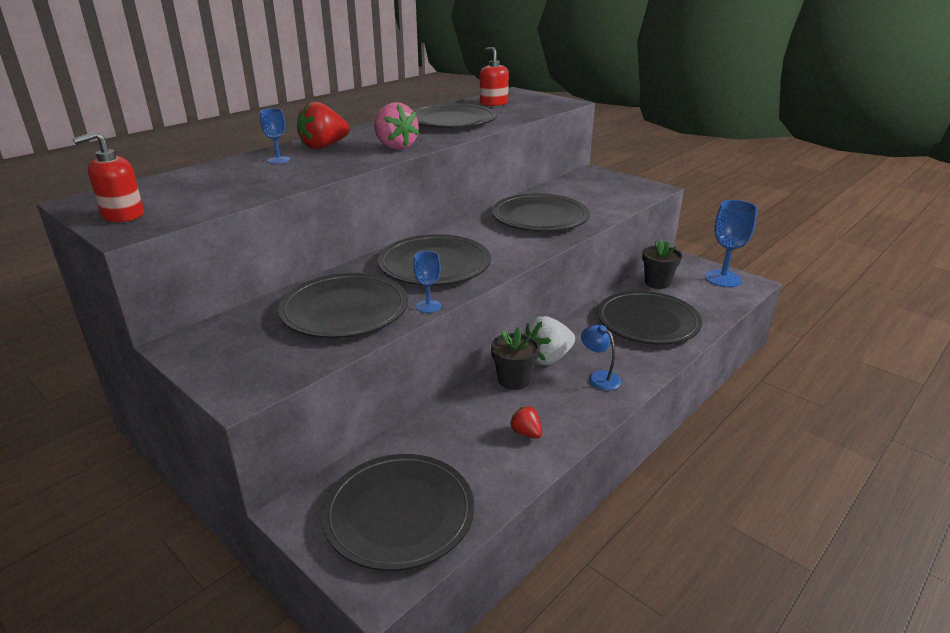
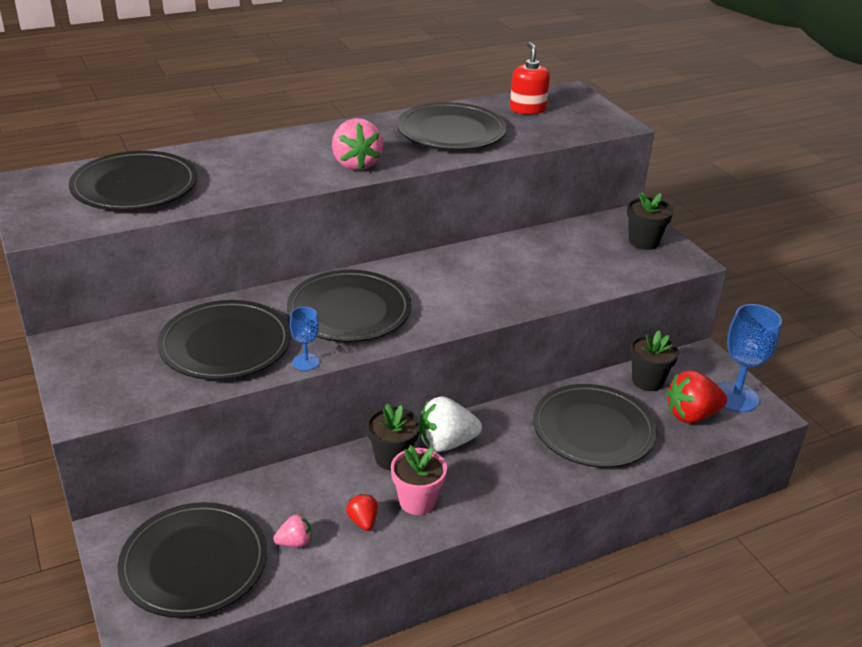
camera: 20 degrees right, 5 degrees up
(123, 215) = (45, 207): red soap dispenser -> none
(278, 160) = (227, 159): blue goblet -> none
(323, 146) = (285, 148): red strawberry -> red strawberry (691, 415)
(480, 467) = (294, 542): none -> pink strawberry
(540, 217) = (512, 273): black plate -> black plate (135, 186)
(559, 405) = (417, 501): none -> pink flower pot
(599, 377) = (483, 482): blue lamp -> none
(614, 184) = (643, 242): none -> black flower pot

